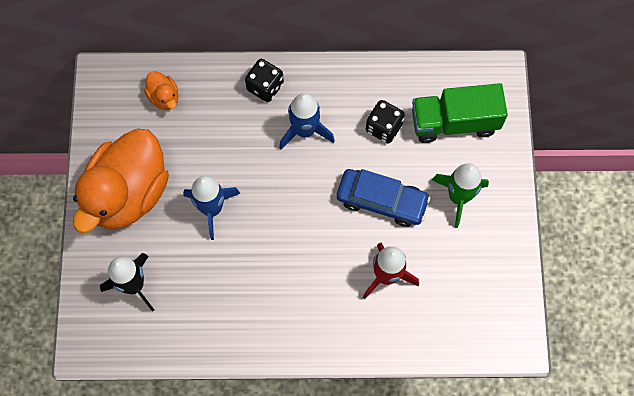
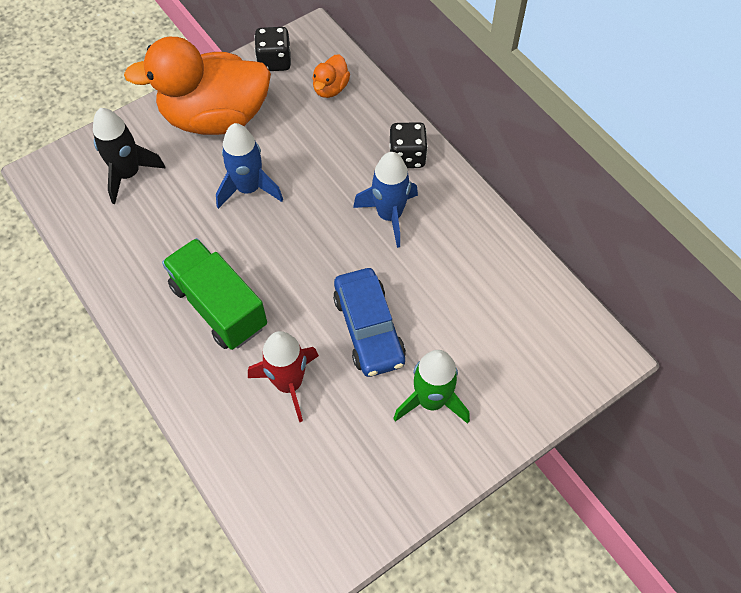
camera: 55 degrees right, 10 degrees down
(383, 127) = (450, 282): black dice -> black dice (274, 61)
(454, 122) = (513, 344): green truck -> green truck (219, 306)

